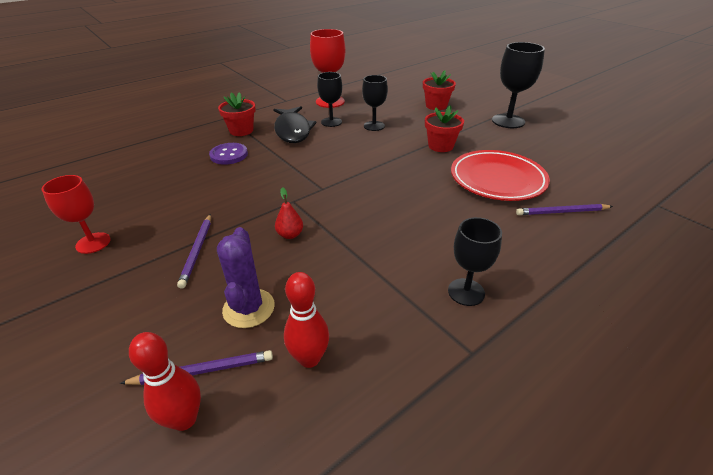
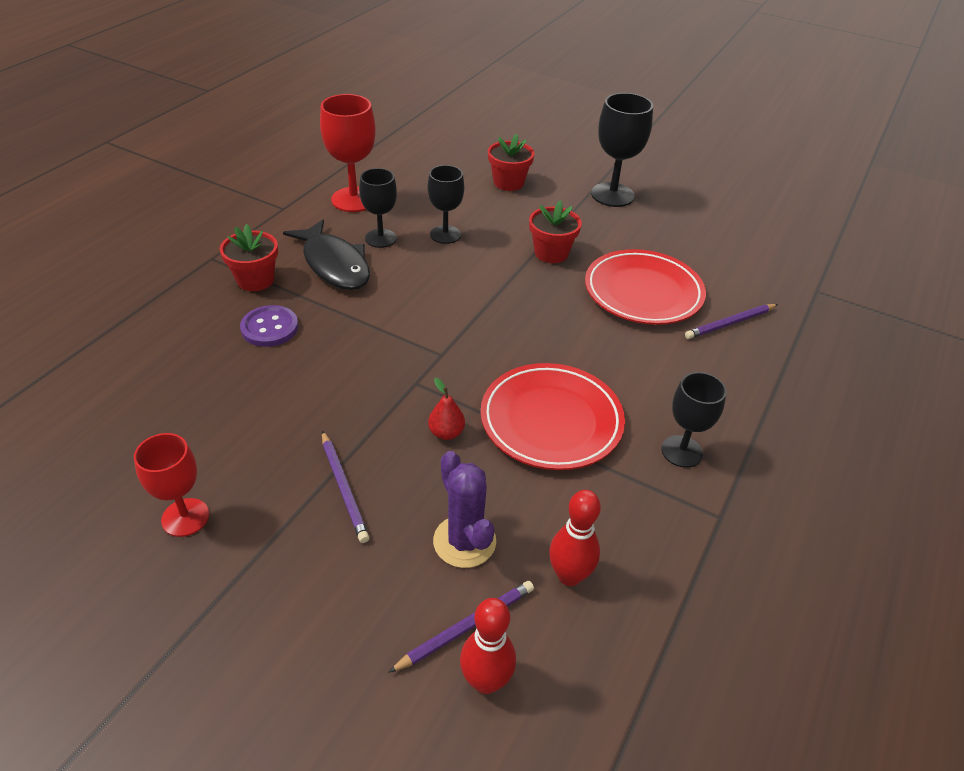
camera: 25 degrees left, 5 degrees up
(371, 245) = (551, 421): none -> red plate

